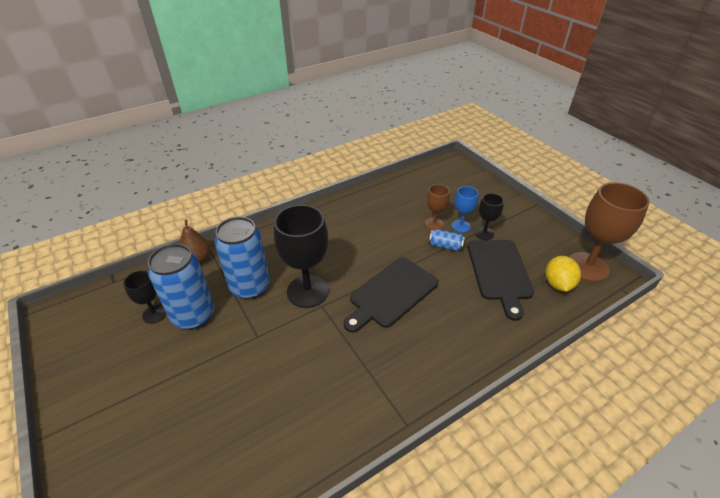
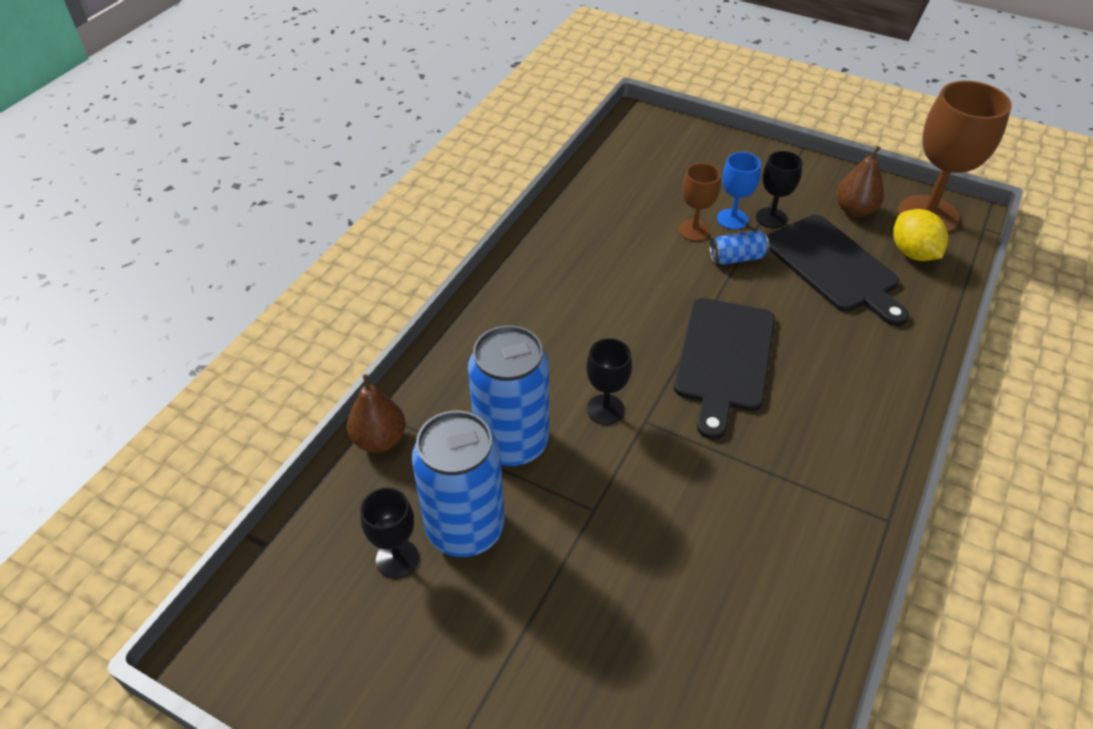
camera: 30 degrees left, 5 degrees up
(307, 291) = (605, 409): black goblet -> black goblet, size x0.52
(540, 247) = (854, 210): none -> brown pear

